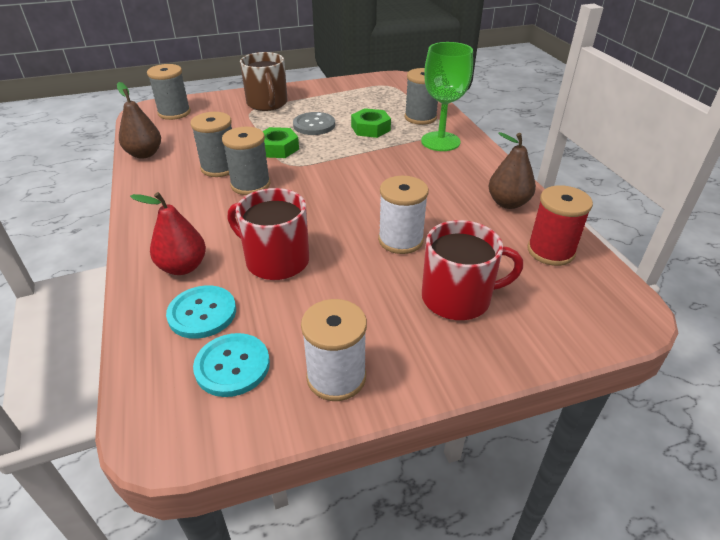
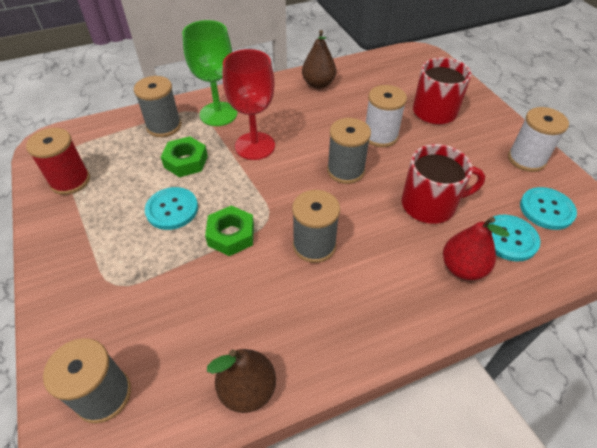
camera: 95 degrees left, 10 degrees up
(220, 167) = (280, 283): grey spool -> grey spool (345, 170)
(267, 103) = (94, 269): brown mug -> none
(276, 260) = (430, 204): red mug -> red mug turned 120 degrees counterclockwise
(314, 125) = (172, 209): grey button -> turquoise button
(388, 160) = (255, 146): none -> red goblet
(550, 251) = (372, 72): red spool -> red spool (70, 181)

